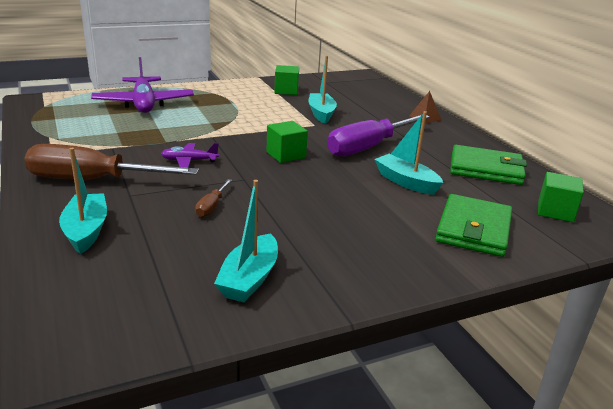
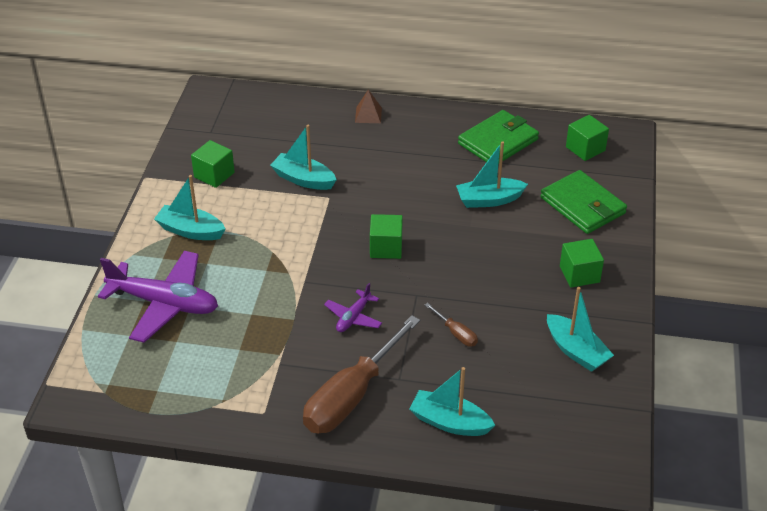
camera: 55 degrees left, 15 degrees up
(223, 96) = (190, 231): none -> turquoise boat
(369, 147) = (407, 187): purple screwdriver -> none
(370, 252) = (579, 274): none -> green cube

